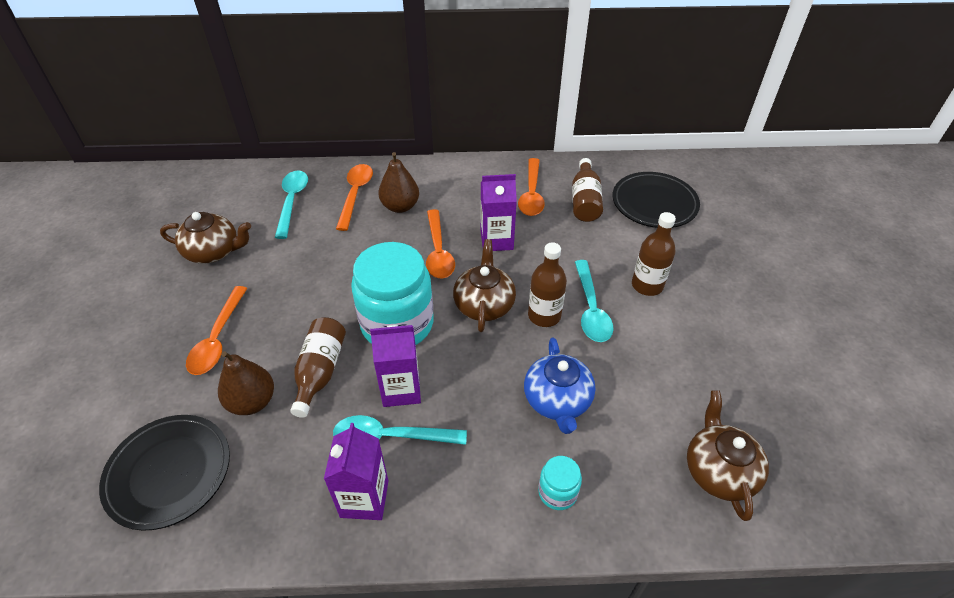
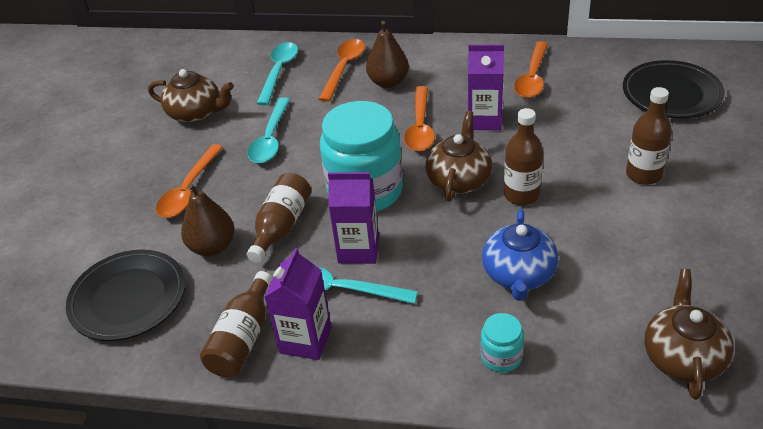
camera: 15 degrees right, 5 degrees down
(585, 201) = (591, 87): brown bottle -> brown bottle (243, 339)
(591, 309) = (574, 193): turquoise spoon -> turquoise spoon (270, 139)

